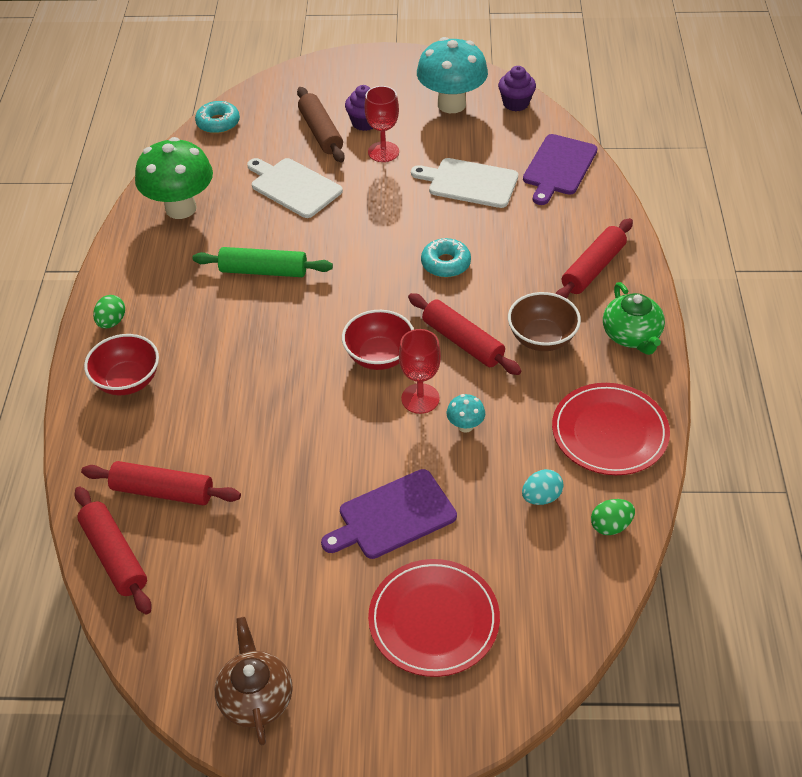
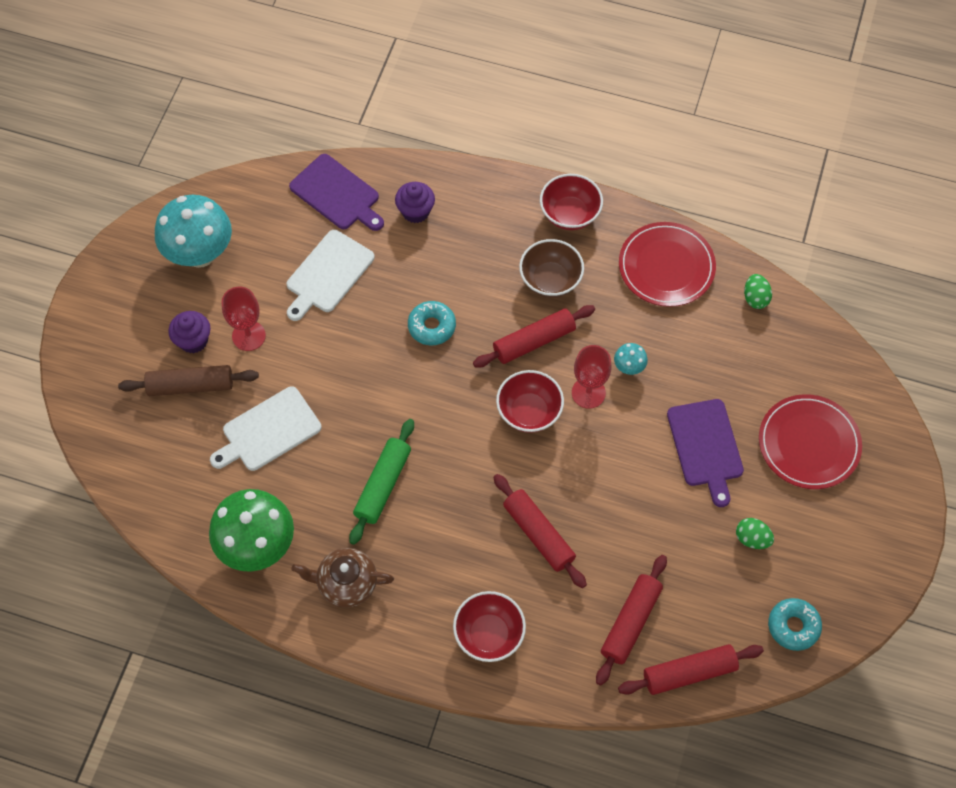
camera: 75 degrees left, 15 degrees up
(112, 322) = (404, 638): green egg -> green egg (752, 539)
(218, 123) = (128, 483): turquoise donut -> turquoise donut (793, 626)
(256, 697) = (847, 585): brown teapot -> brown teapot (346, 583)
(516, 103) = (225, 198): purple cupcake -> purple cupcake (415, 211)
(541, 497) = (716, 335): turquoise egg -> none
(593, 268) = (481, 214): red rolling pin -> red rolling pin (538, 534)
(631, 336) = (569, 214): green teapot -> red bowl

